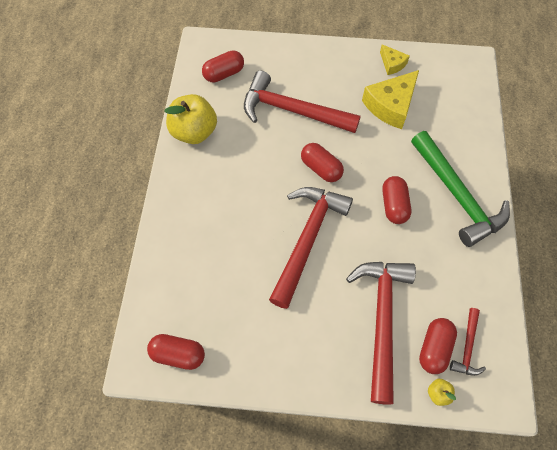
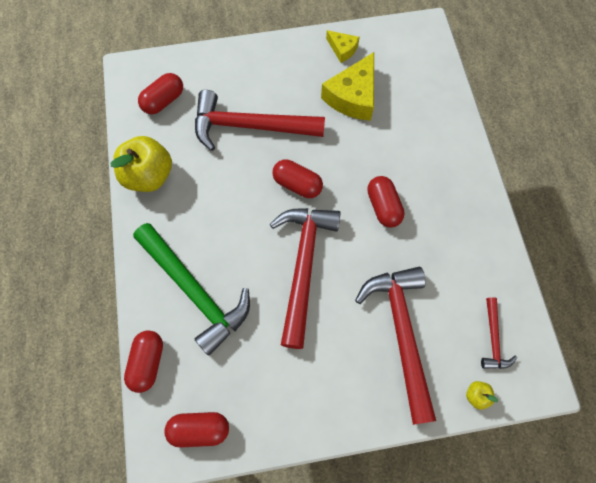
camera: 15 degrees left, 5 degrees up
(434, 348) = (461, 349): red capsule -> red capsule (148, 363)
(457, 195) = (444, 179): green hammer -> green hammer (194, 290)

